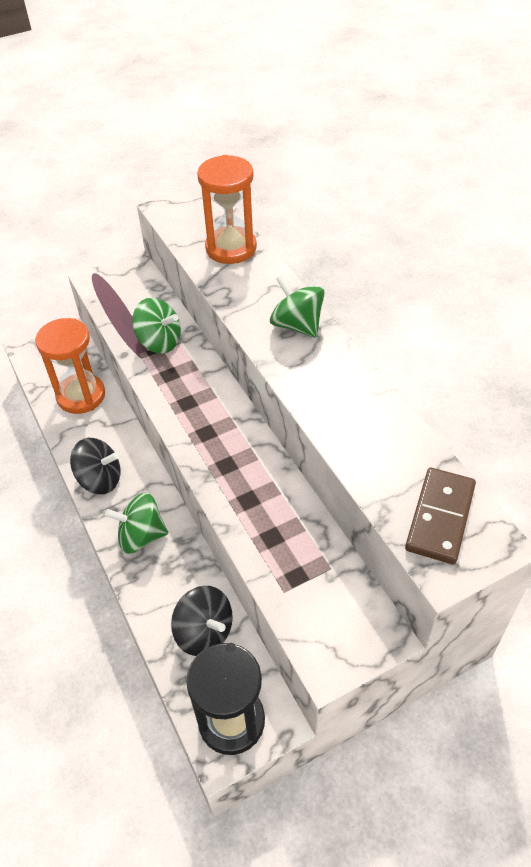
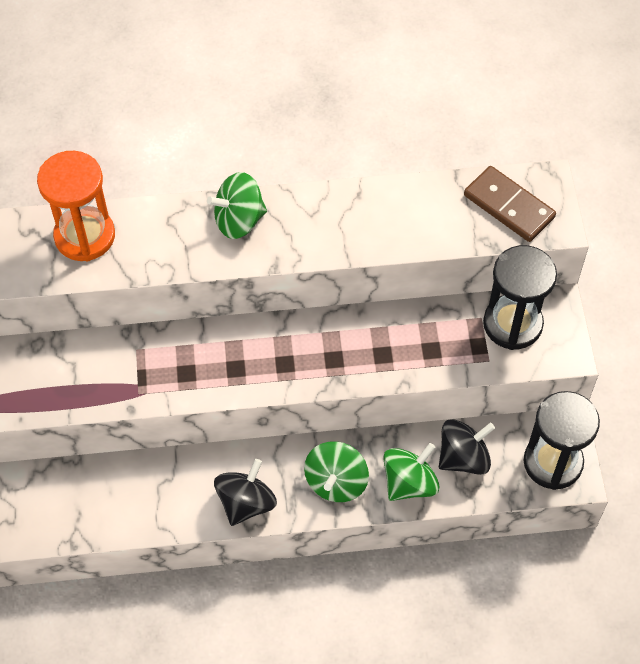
camera: 70 degrees left, 10 degrees up
(81, 396) = (112, 494): orange hourglass -> none
(159, 342) = (131, 368): green spinning top -> green spinning top (409, 483)
(338, 599) = (512, 324): none -> black hourglass

